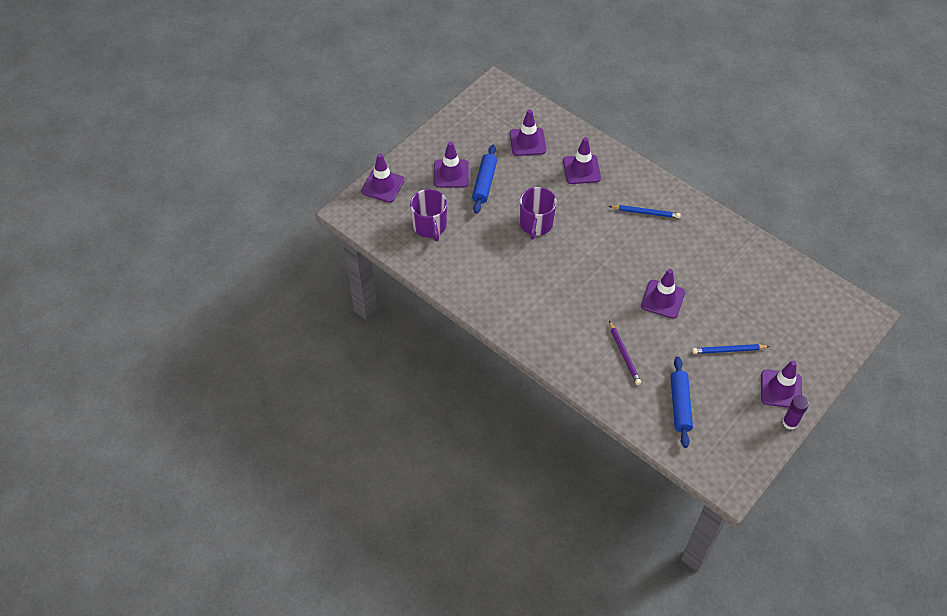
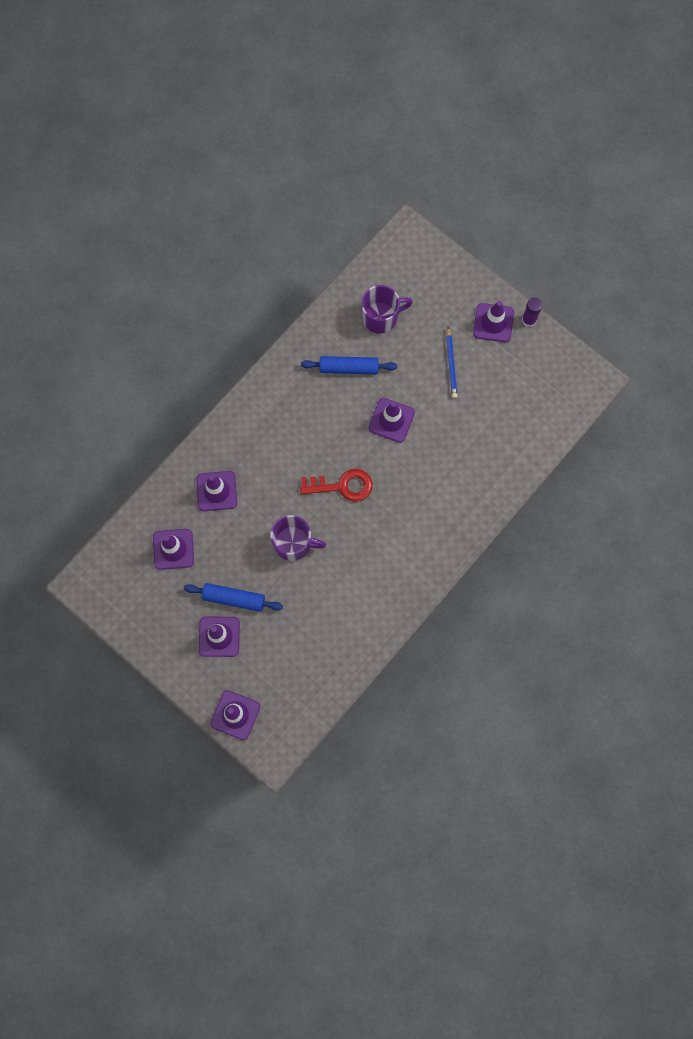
camera: 90 degrees left, 20 degrees up
(430, 226) = (295, 659): purple mug -> purple mug (381, 317)
(593, 260) = (342, 486): none -> red key
(624, 354) = (458, 463): purple pencil -> none
(645, 213) = (279, 427): blue pencil -> none
(680, 405) = (513, 416): blue rolling pin -> blue rolling pin (349, 368)

